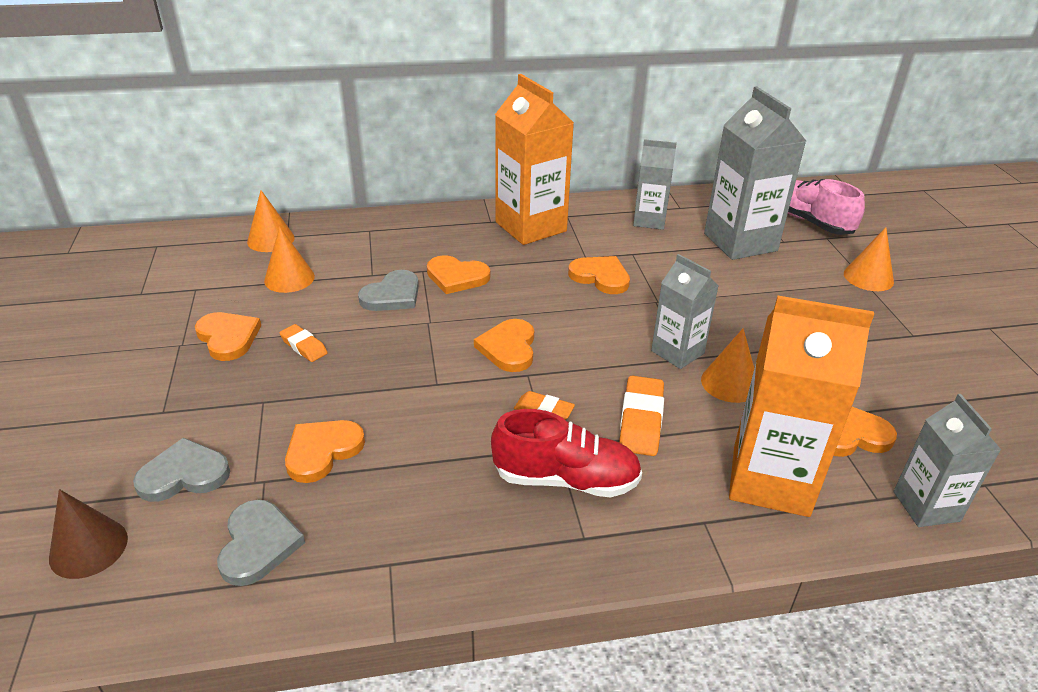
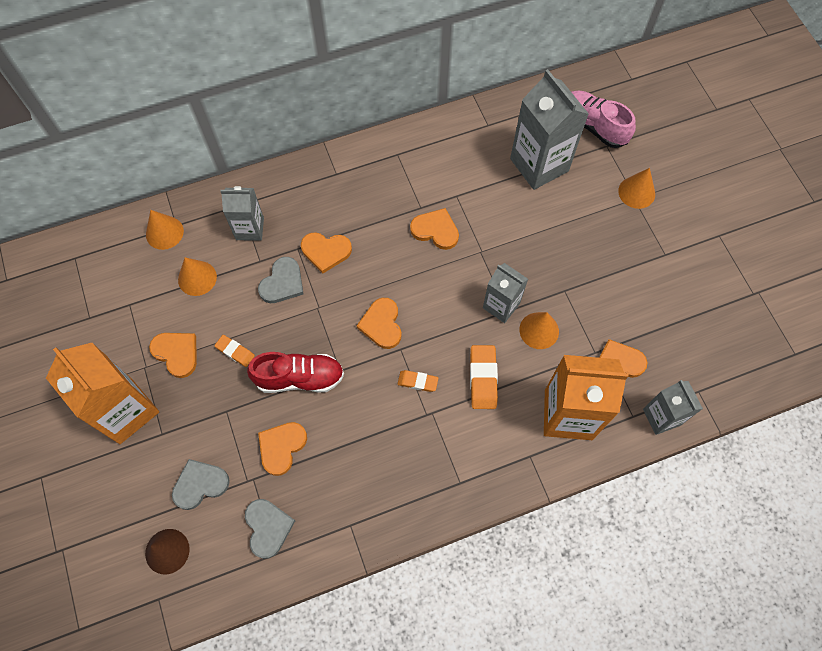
camera: 10 degrees left, 30 degrees up
(530, 227) = (370, 175): orange carton -> orange carton (126, 411)
(565, 479) = (442, 439): red shoe -> red shoe (299, 378)
(649, 220) = (465, 148): grey carton -> grey carton (250, 229)

